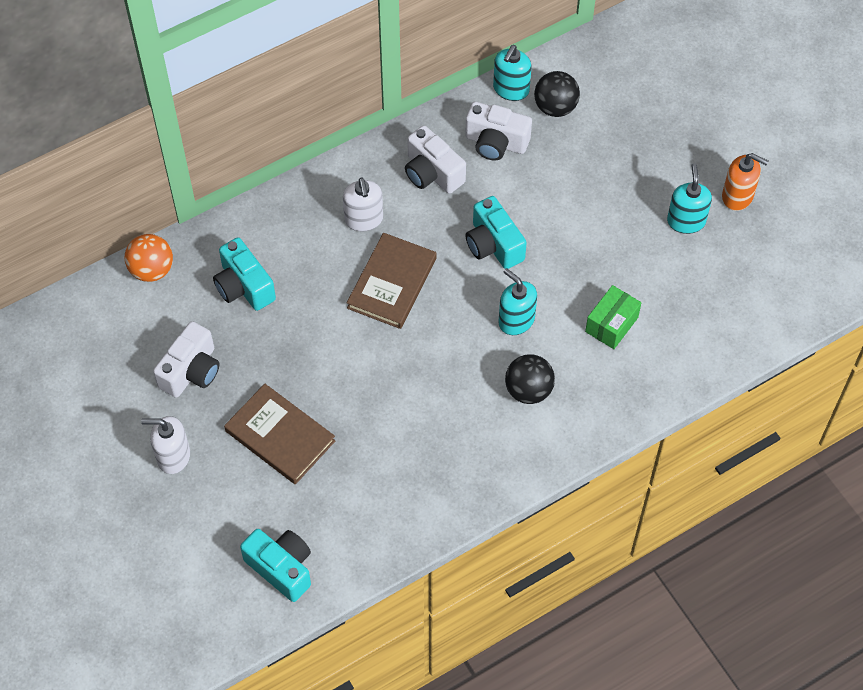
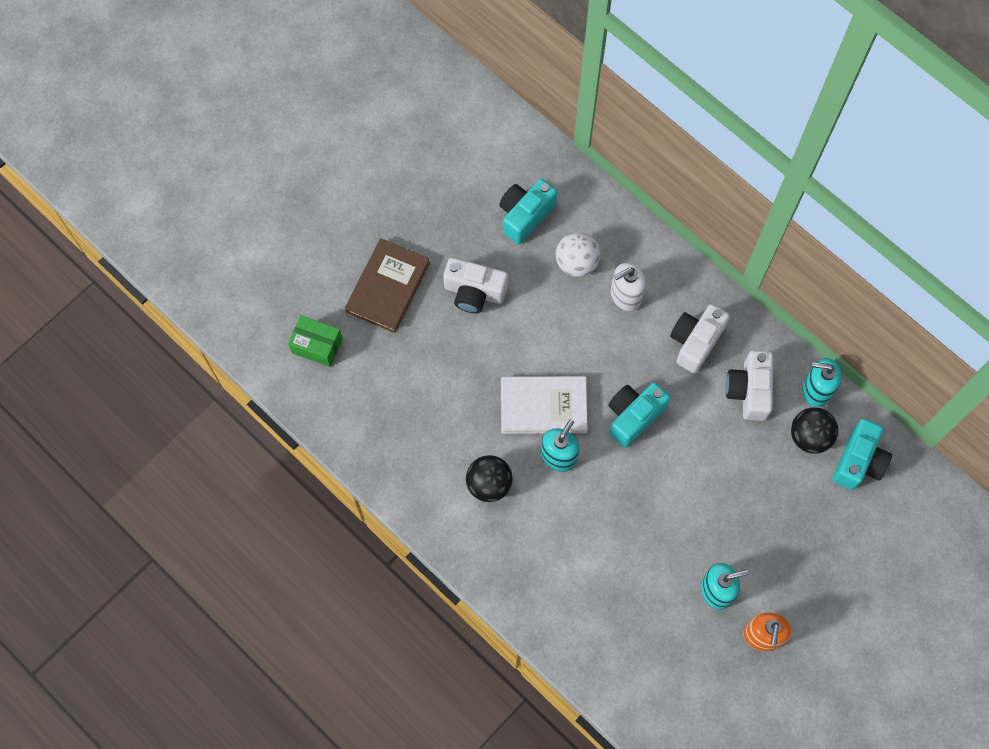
camera: 75 degrees right, 10 degrees up
(152, 270) = (519, 137): orange ball -> none
(173, 456) = (347, 209): white soap dispenser -> none
(191, 371) = (430, 199): white camera -> white camera (474, 292)
(281, 568) = (267, 323): turquoise camera -> turquoise camera (858, 461)
(313, 253) = (576, 263): none -> white ball
(392, 283) = (565, 338): brown book -> none
(459, 321) = (543, 406): none -> white book
(611, 324) = (579, 543): green box -> green box (317, 346)

